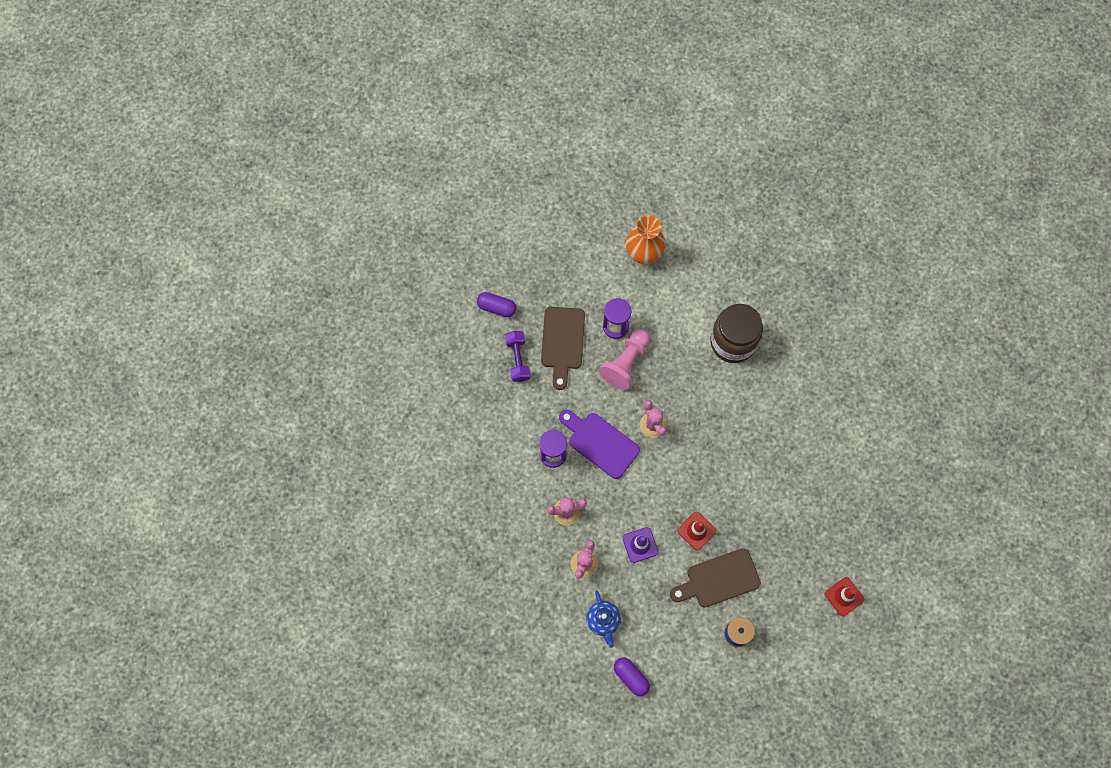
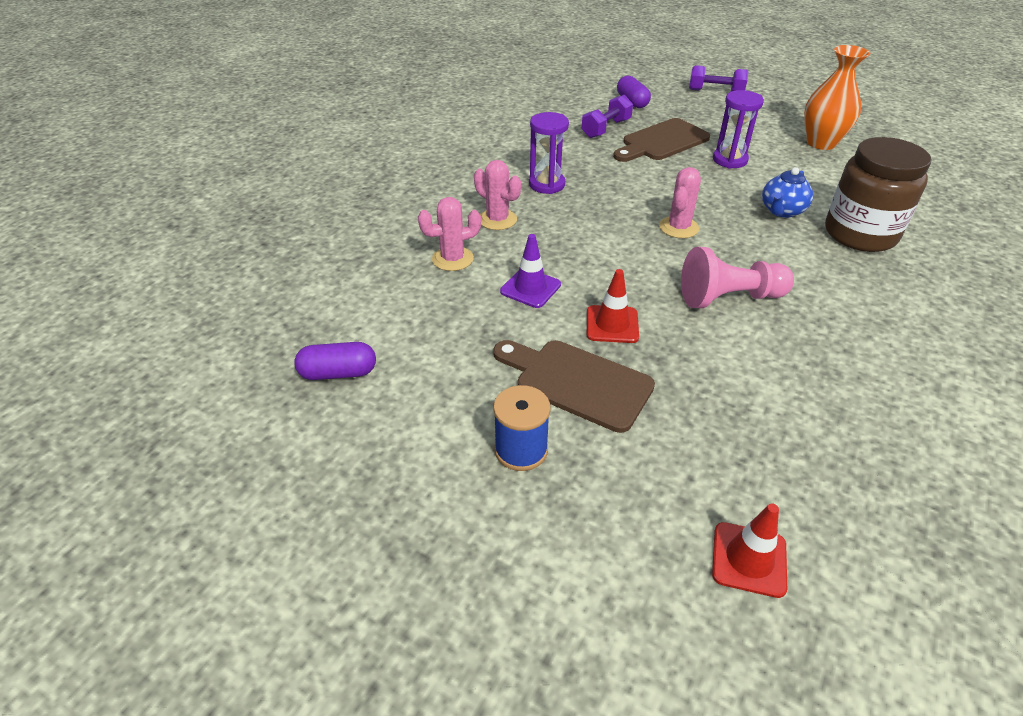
camera: 50 degrees right, 30 degrees down
(530, 240) = (715, 91): none -> purple dumbbell
(600, 443) = (604, 205): purple cutting board -> none
(603, 620) = (396, 308): blue teapot -> blue teapot (782, 211)
(626, 363) = (708, 181): pink pawn -> pink pawn (729, 298)
(631, 677) = (338, 373): purple capsule -> purple capsule turned 75 degrees clockwise

